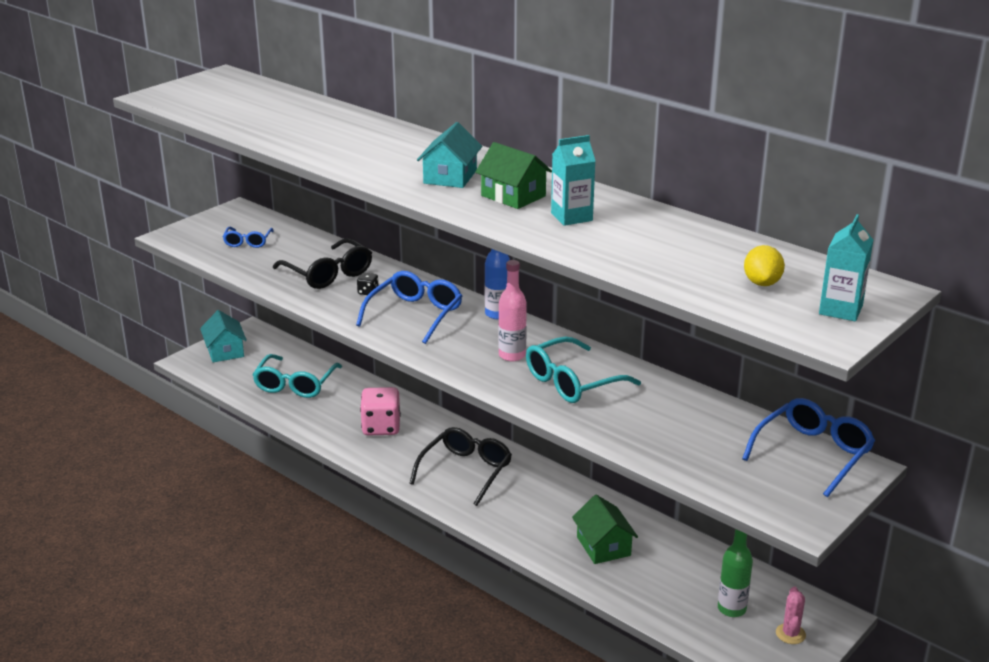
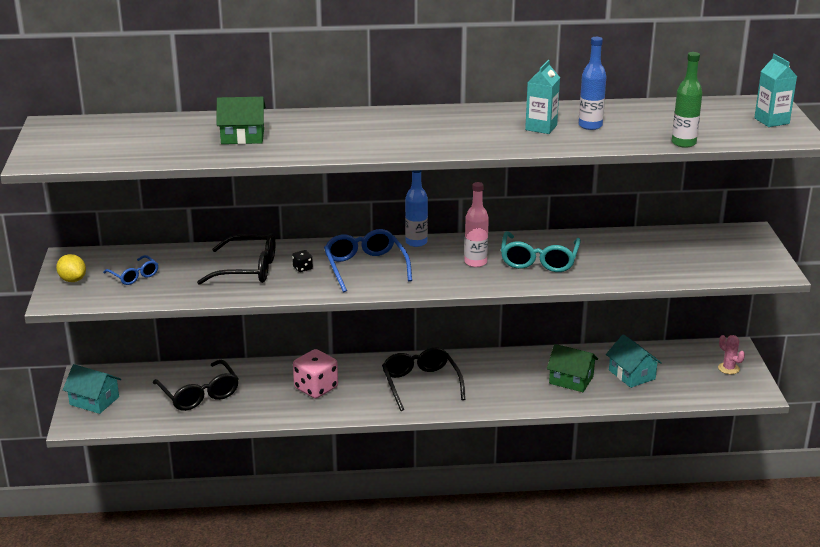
camera: 45 degrees left, 0 degrees up
(295, 384) = (199, 394): turquoise glasses -> black glasses
(450, 177) = (413, 132): turquoise house -> turquoise house (632, 374)
(513, 196) = (479, 128): green house -> green house (242, 136)
(623, 234) = (590, 126): none -> blue bottle
(731, 609) = (684, 373): green bottle -> green bottle (683, 143)
(762, 283) = (711, 123): yellow lemon -> yellow lemon (72, 280)
(813, 454) = (720, 236): blue glasses -> none

